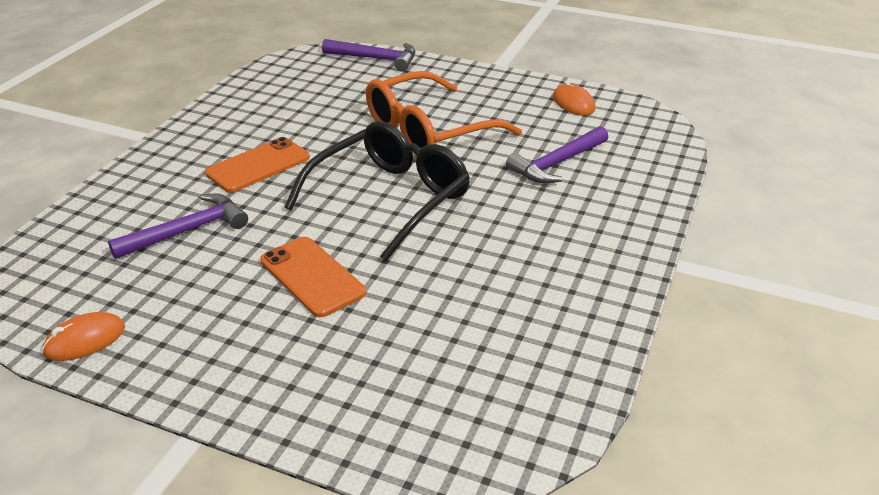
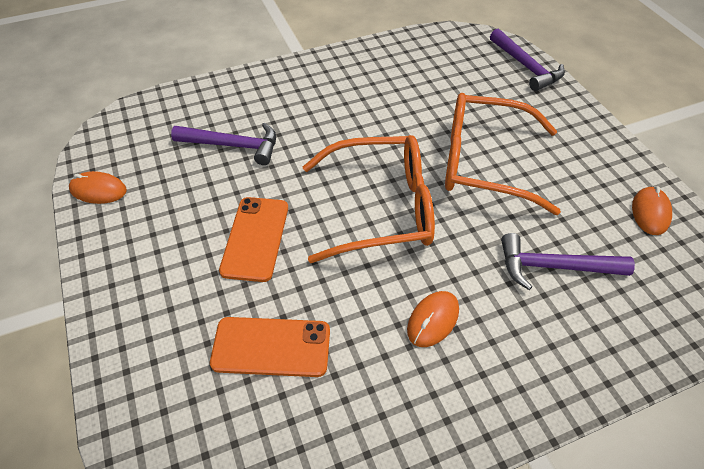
camera: 45 degrees right, 15 degrees up
(258, 165) = (332, 119): orange phone -> orange phone (271, 347)
(390, 199) = (381, 208): black glasses -> orange glasses
(522, 238) = (433, 320): none -> orange mouse

